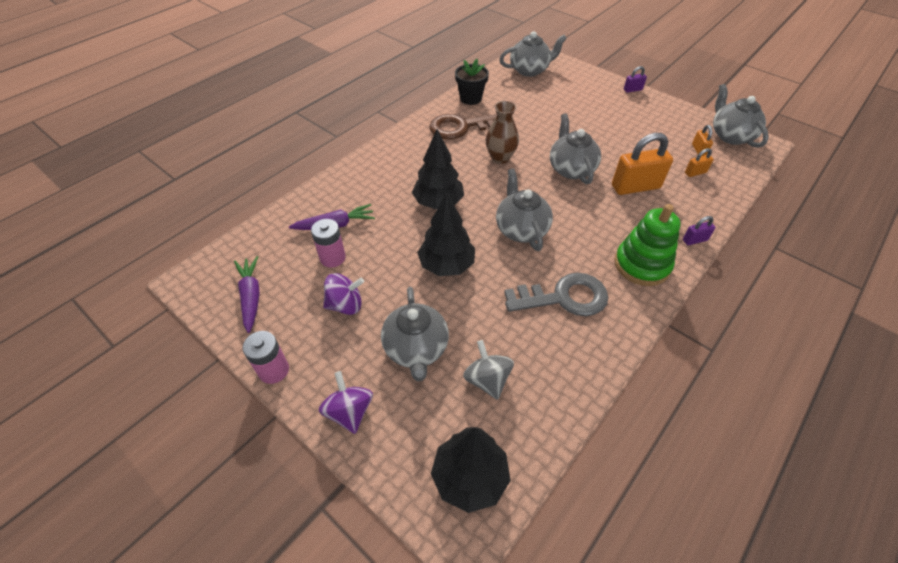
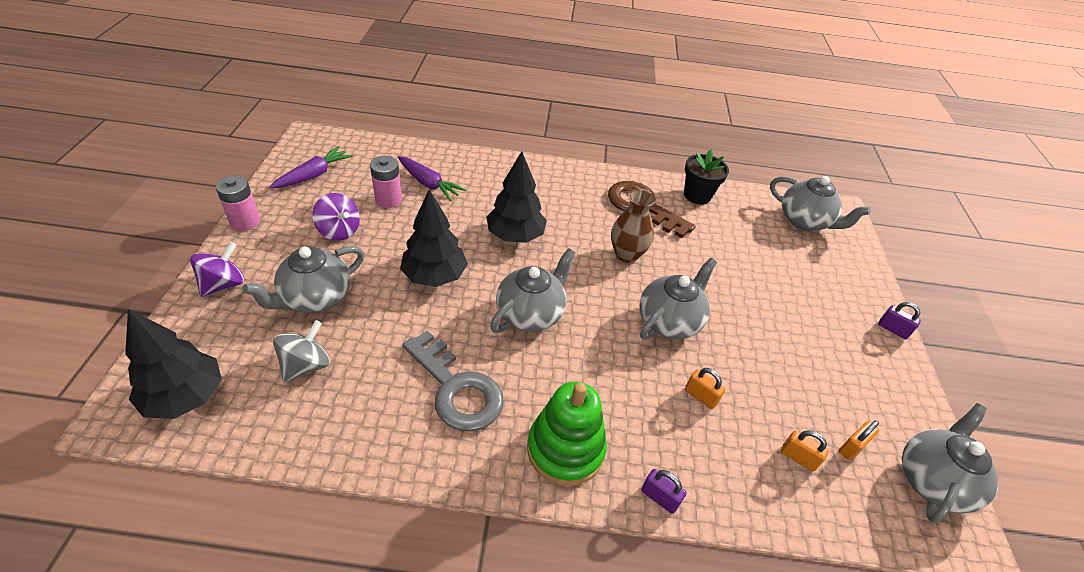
camera: 50 degrees right, 5 degrees down
(635, 187) = (700, 396): orange padlock -> orange padlock, size x0.48

